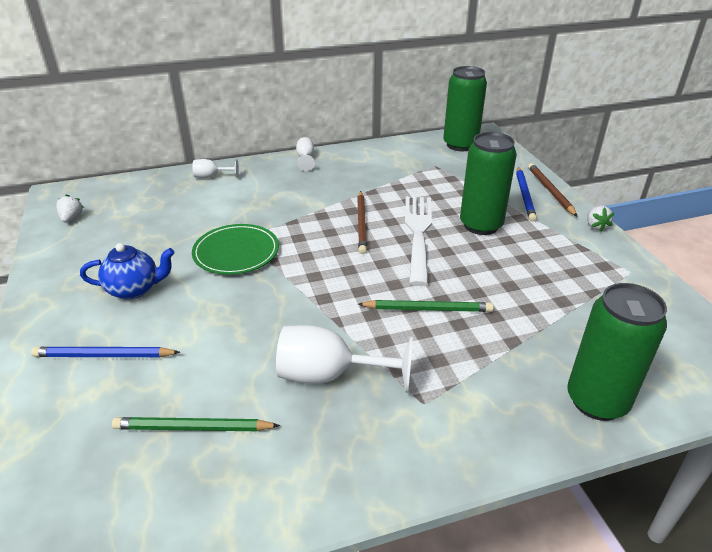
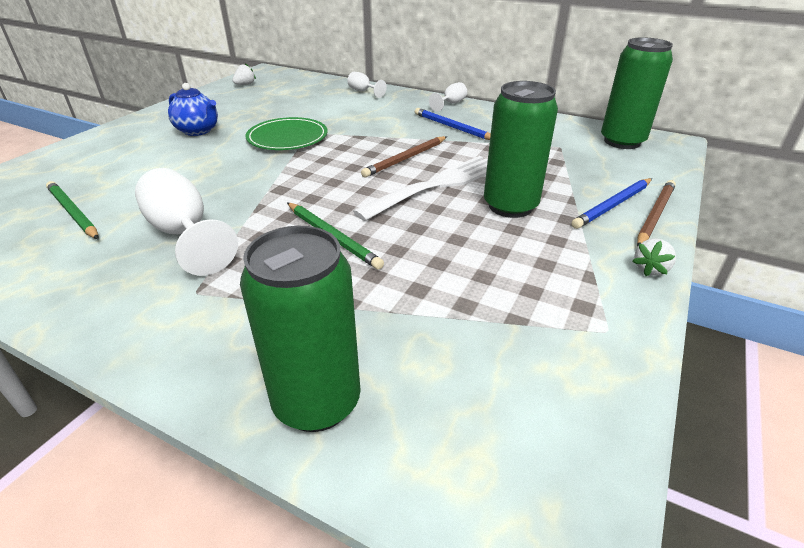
camera: 45 degrees right, 0 degrees up
(104, 356) = (119, 154): blue pencil -> blue pencil (452, 127)

